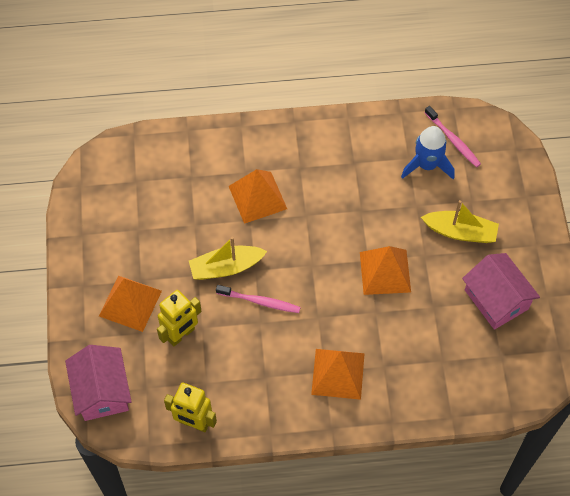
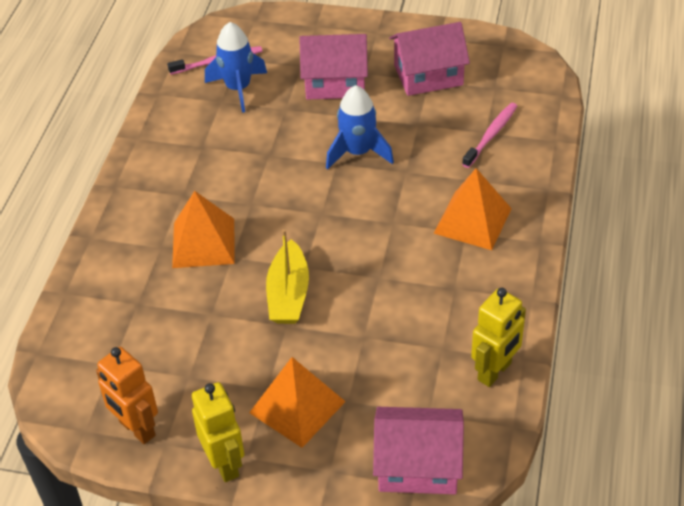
camera: 70 degrees left, 15 degrees down
(89, 214) = (136, 429): none -> orange robot
(181, 334) = (365, 360): yellow robot -> yellow robot (225, 463)
(259, 301) = (350, 271): pink toothbrush -> pink toothbrush (491, 135)
(385, 272) = (358, 152): orange pyramid -> blue rocket
(460, 232) = (335, 82): yellow boat -> pink house

